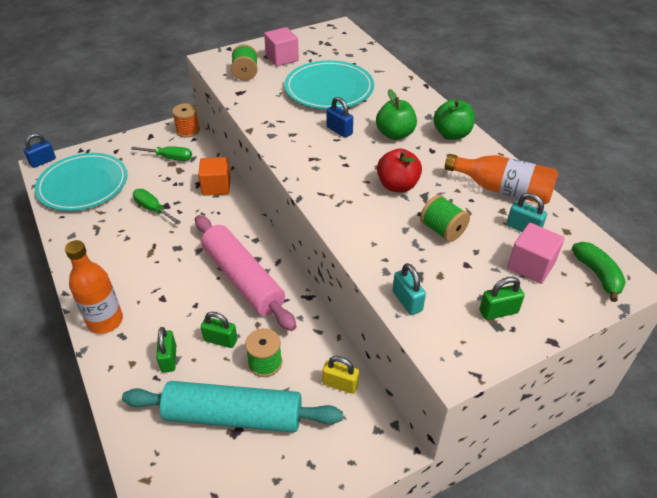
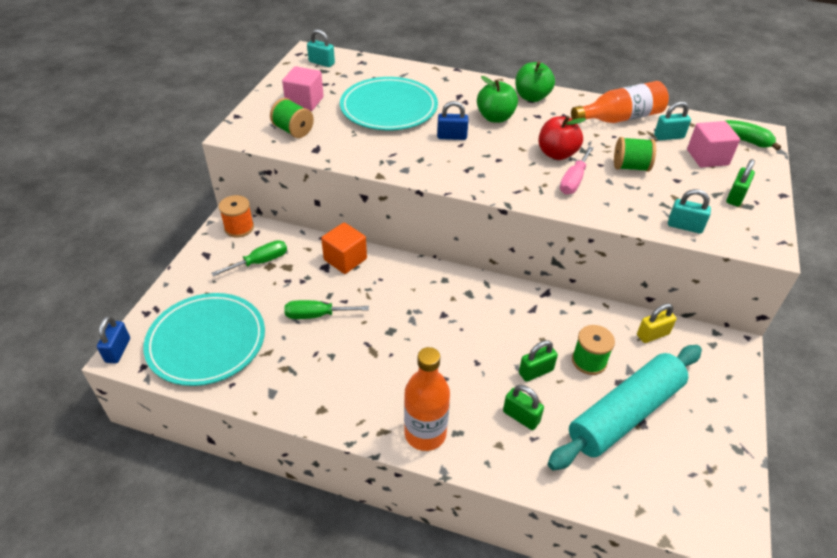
camera: 45 degrees left, 0 degrees up
(243, 279) = (482, 315): pink rolling pin -> none
(334, 37) = (321, 63): none -> turquoise padlock
(376, 212) = (573, 181): none -> pink screwdriver

